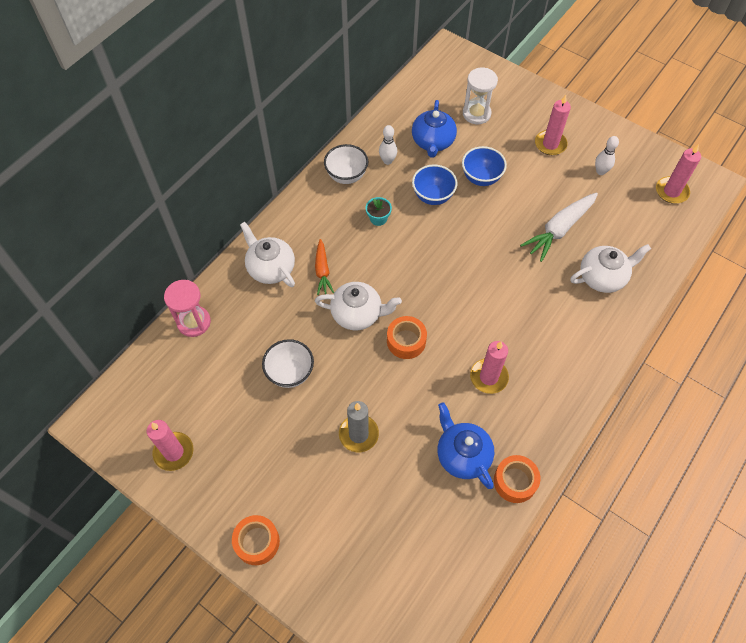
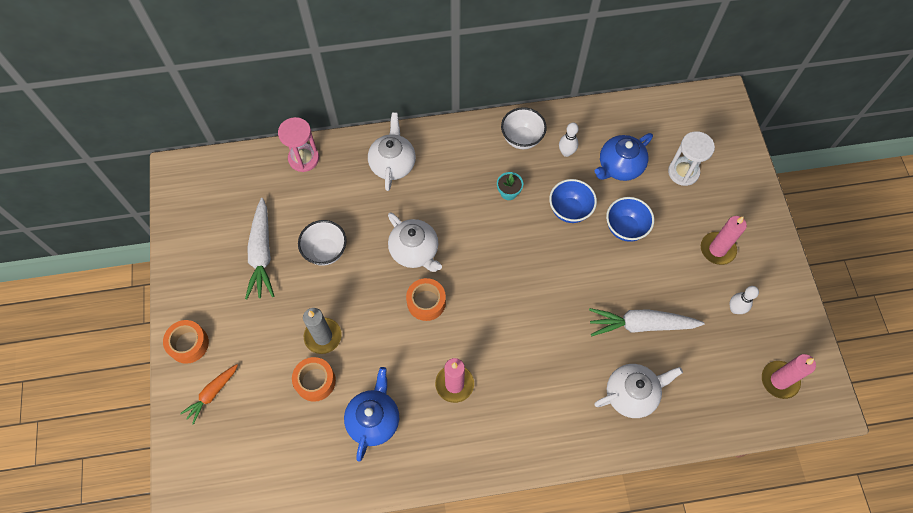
camera: 45 degrees right, 5 degrees up
(174, 452) = (202, 237): pink candle -> none
(240, 420) = (262, 253): none -> white carrot
(322, 271) = (425, 197): orange carrot -> orange carrot (212, 394)
(515, 481) = (388, 474): orange tape -> orange tape (315, 381)
(603, 277) = (632, 394): white teapot -> white teapot turned 45 degrees counterclockwise

